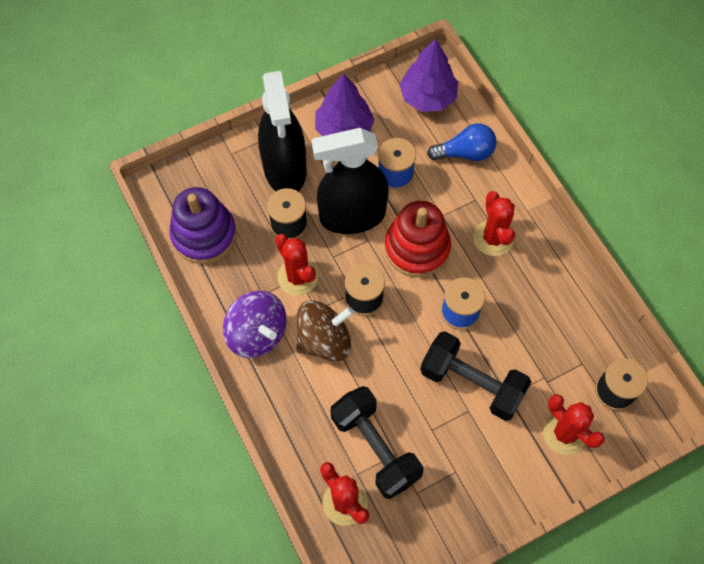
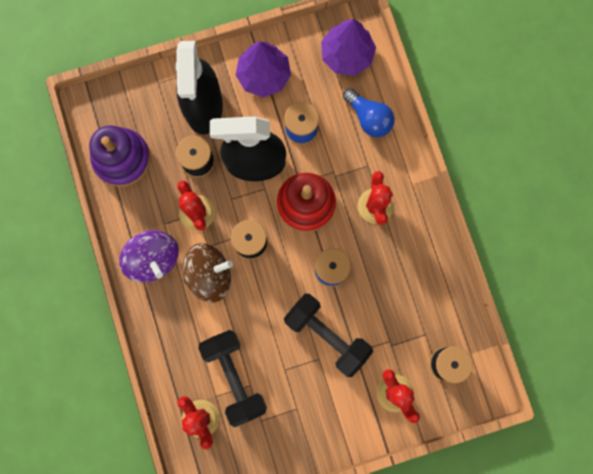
camera: 10 degrees right, 15 degrees up
(465, 153) = (369, 118): blue light bulb -> blue light bulb turned 45 degrees clockwise

